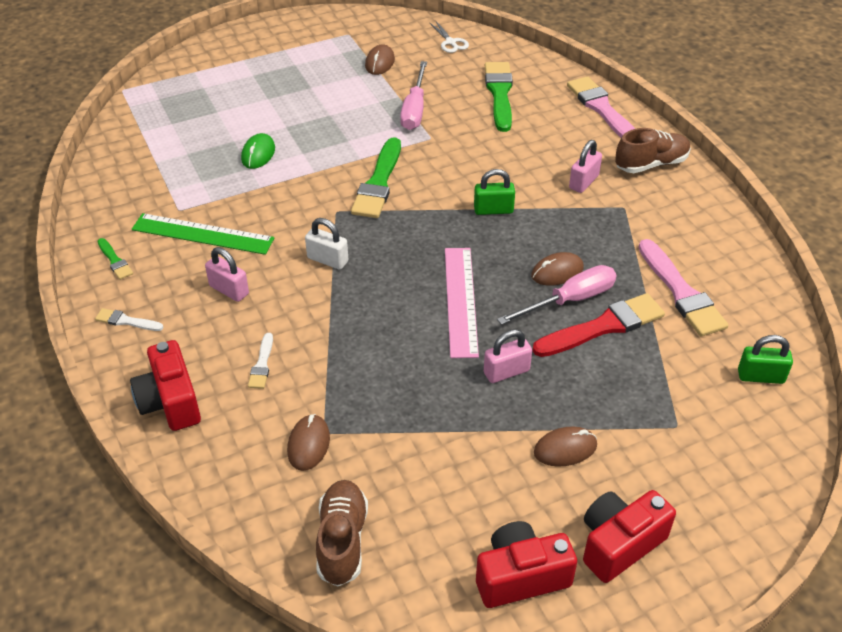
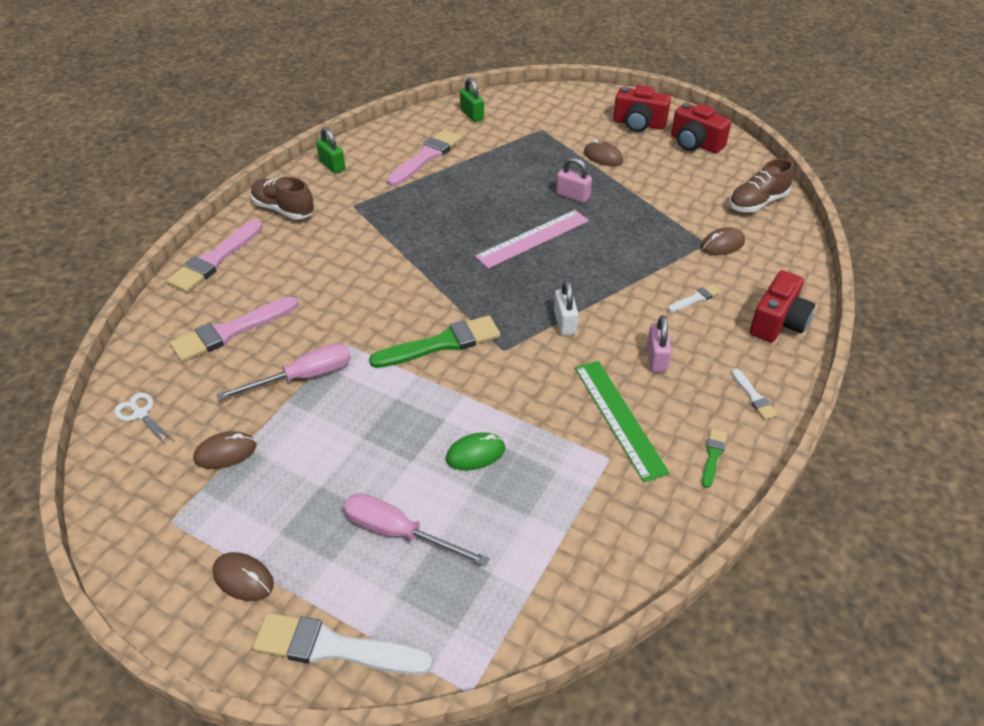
camera: 125 degrees left, 0 degrees up
(202, 60) = (334, 647): none -> white brush
(450, 42) = (140, 414): white scissors -> white scissors turned 75 degrees counterclockwise
(493, 210) = (416, 264): green padlock -> green padlock (332, 166)
(499, 94) = (230, 331): green brush -> pink brush
(557, 272) = (458, 209): brown mouse -> brown mouse (243, 578)
(569, 300) = (481, 195): pink screwdriver -> pink screwdriver (399, 533)
(583, 182) = (337, 233): pink padlock -> none
(603, 326) = (491, 175): red brush -> none

